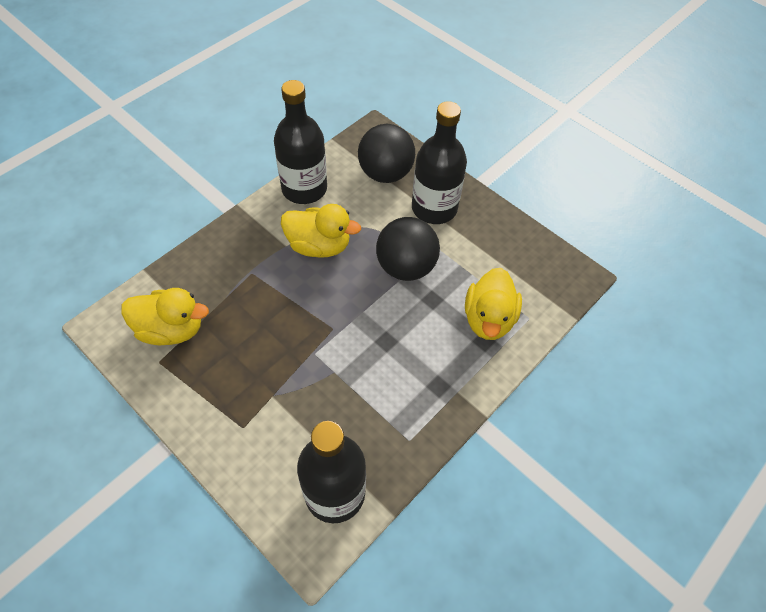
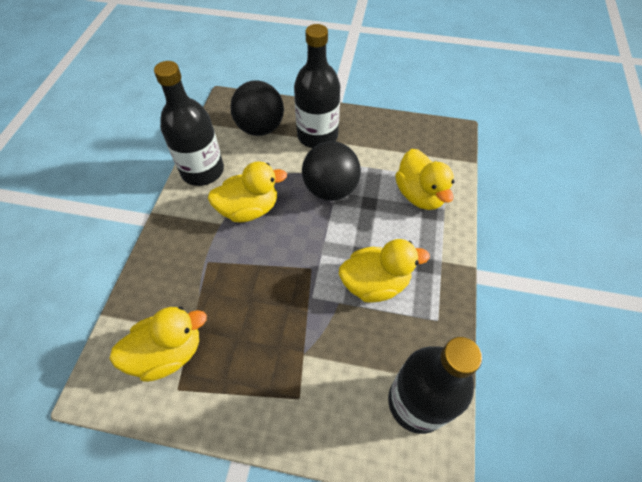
camera: 30 degrees left, 0 degrees up
(379, 375) = (375, 283): none -> yellow duck

